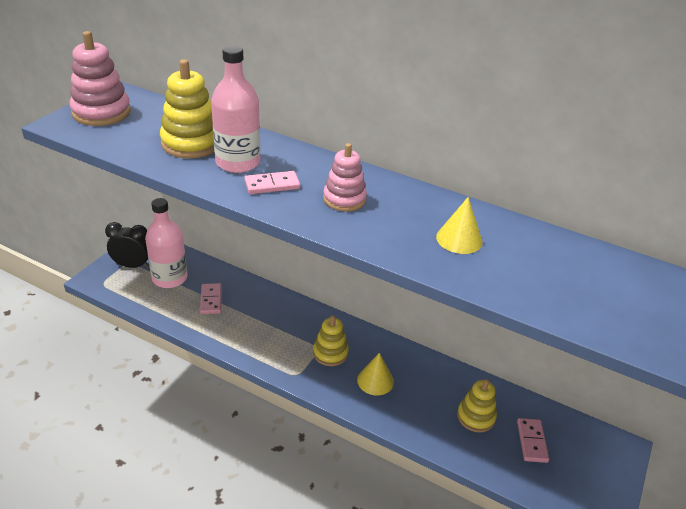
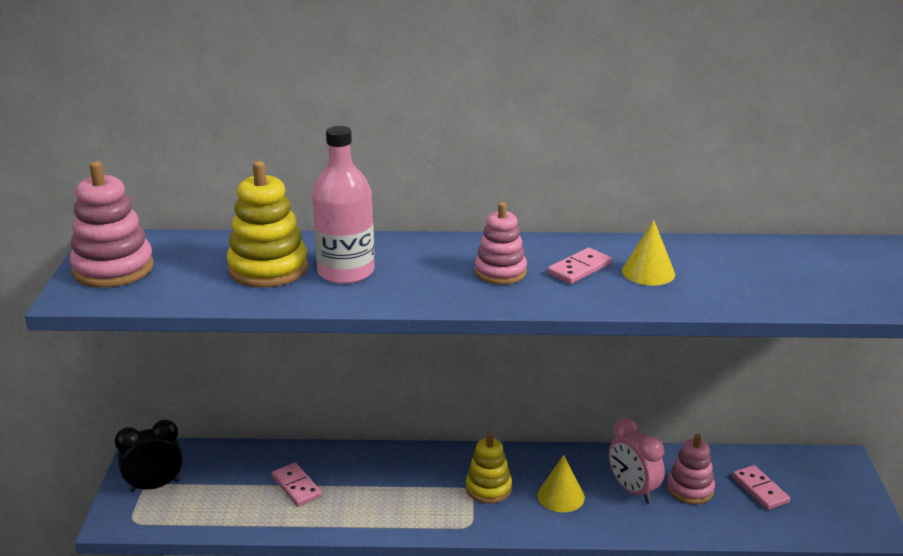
camera: 25 degrees left, 10 degrees down
(169, 278) = (219, 482): pink bottle -> none
(272, 185) = (409, 282): pink domino -> pink domino (579, 269)
(431, 398) = (633, 490): none -> pink clock
(476, 417) = (690, 489): yellow stacking toy -> pink stacking toy

